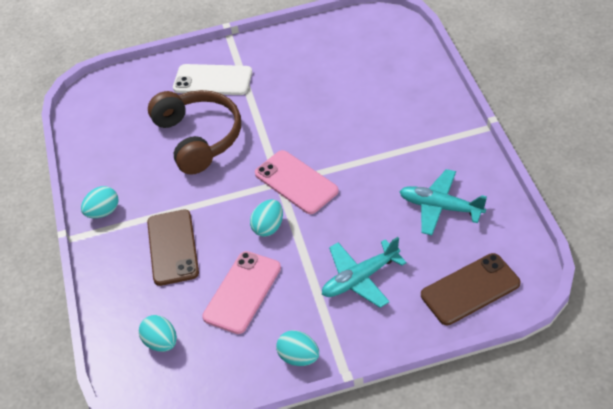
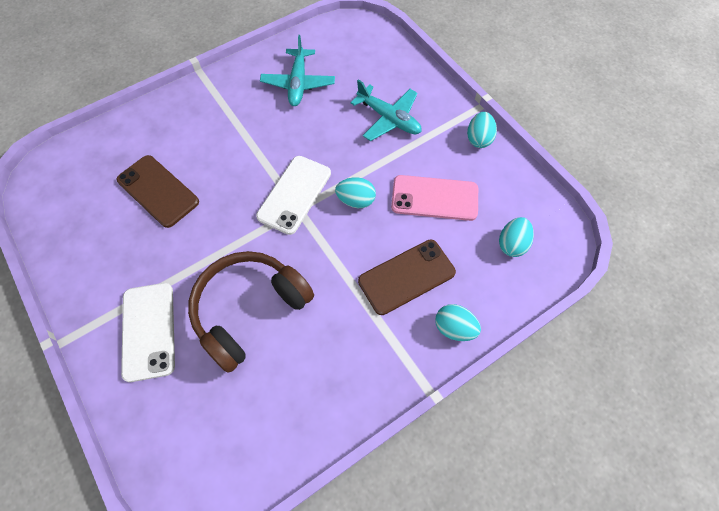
camera: 115 degrees left, 15 degrees up
(103, 212) = (383, 371): turquoise egg -> turquoise egg (454, 328)
(296, 182) = (294, 194): pink phone -> white phone
(470, 289) = (374, 52): brown phone -> brown phone (158, 191)

